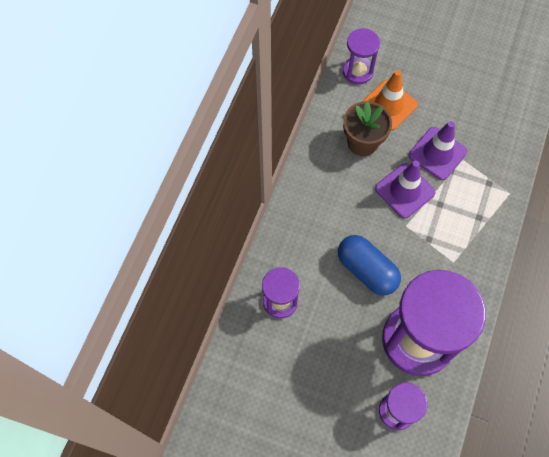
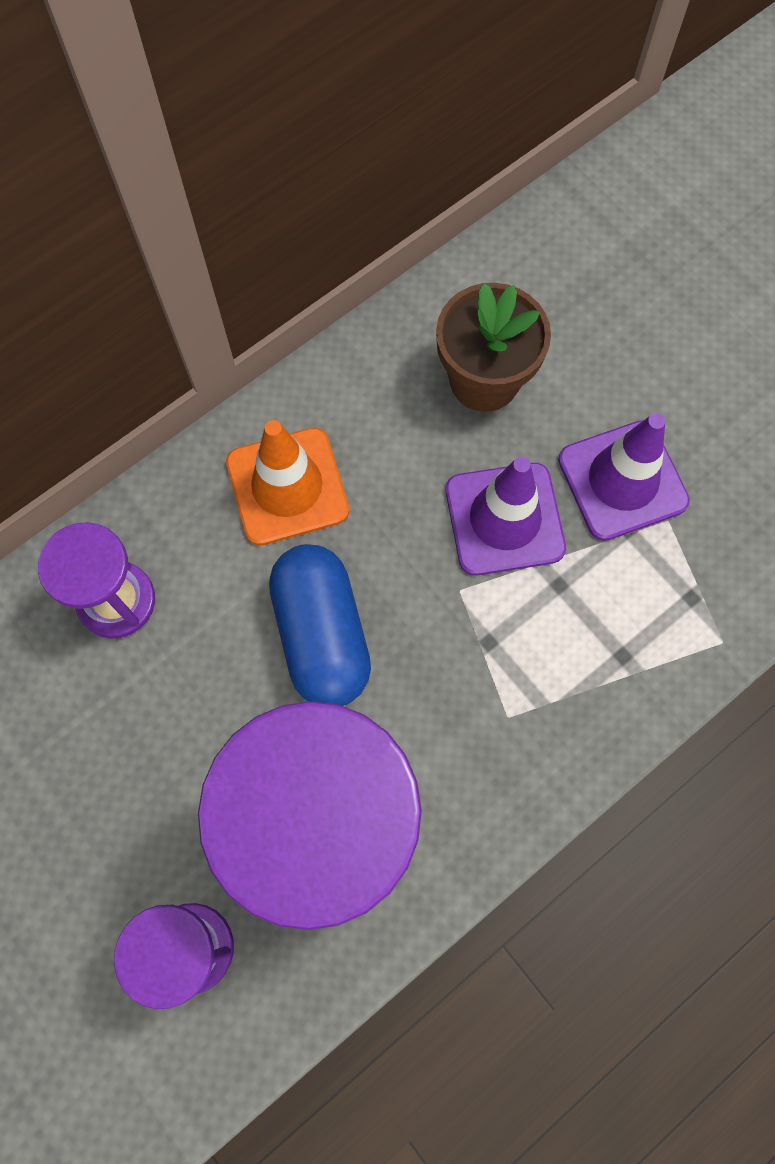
camera: 30 degrees right, 5 degrees up
(357, 71) = (568, 236): purple hourglass -> none
(388, 105) = (586, 333): orange traffic cone -> orange traffic cone (287, 486)

